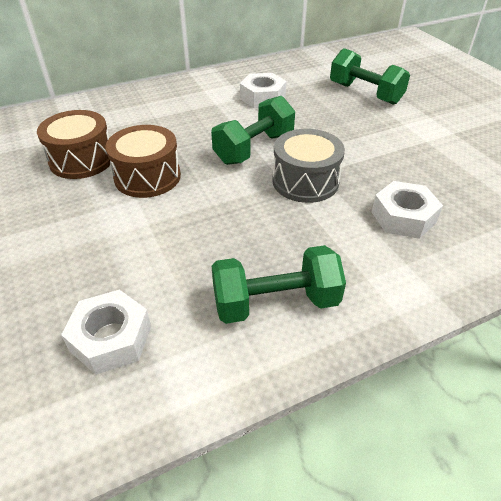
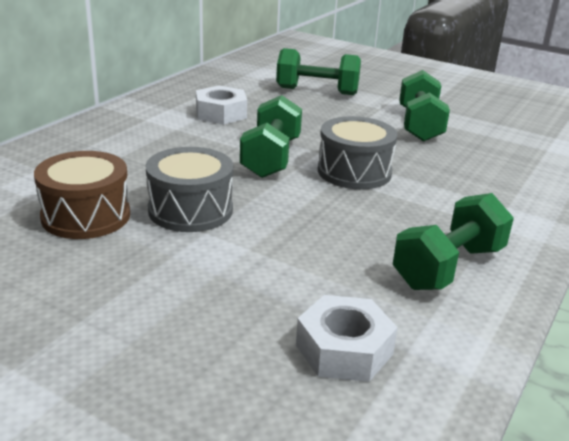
camera: 35 degrees left, 15 degrees down
(147, 177) = (190, 210): brown drum -> grey drum
(403, 217) = (466, 176): white nut -> none
(421, 151) = (419, 125): none -> green dumbbell

